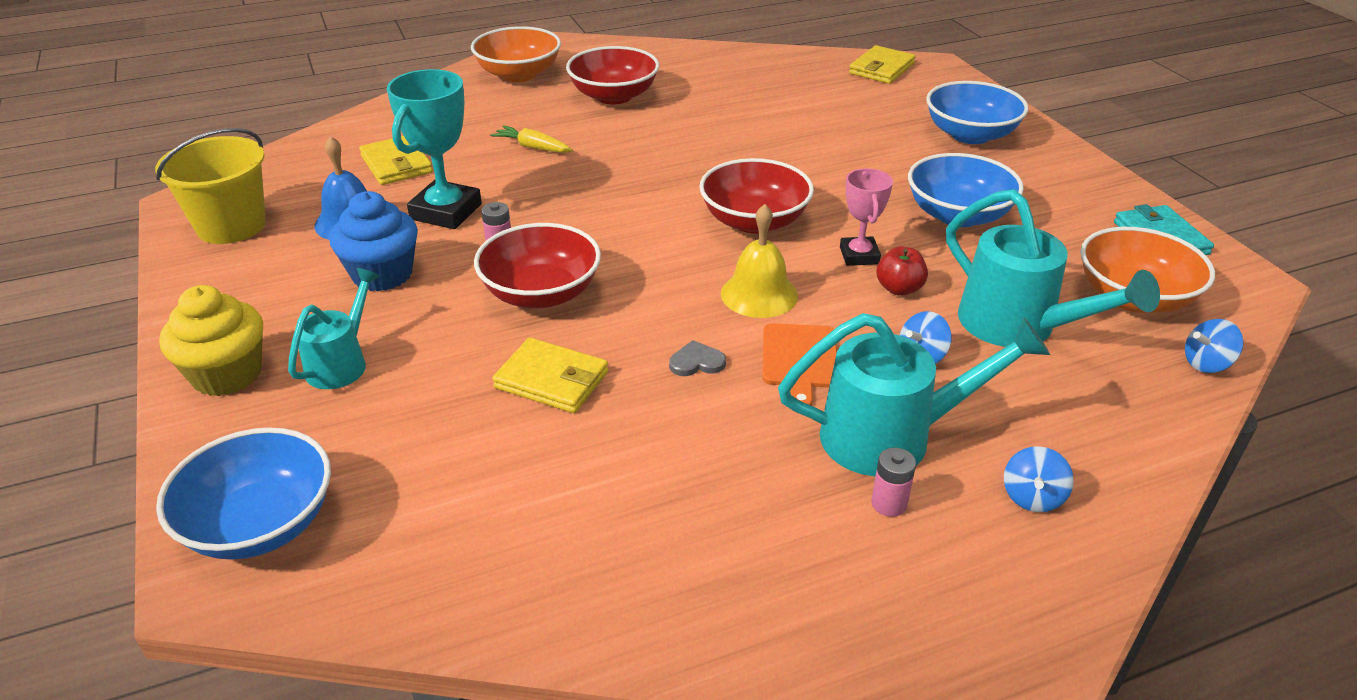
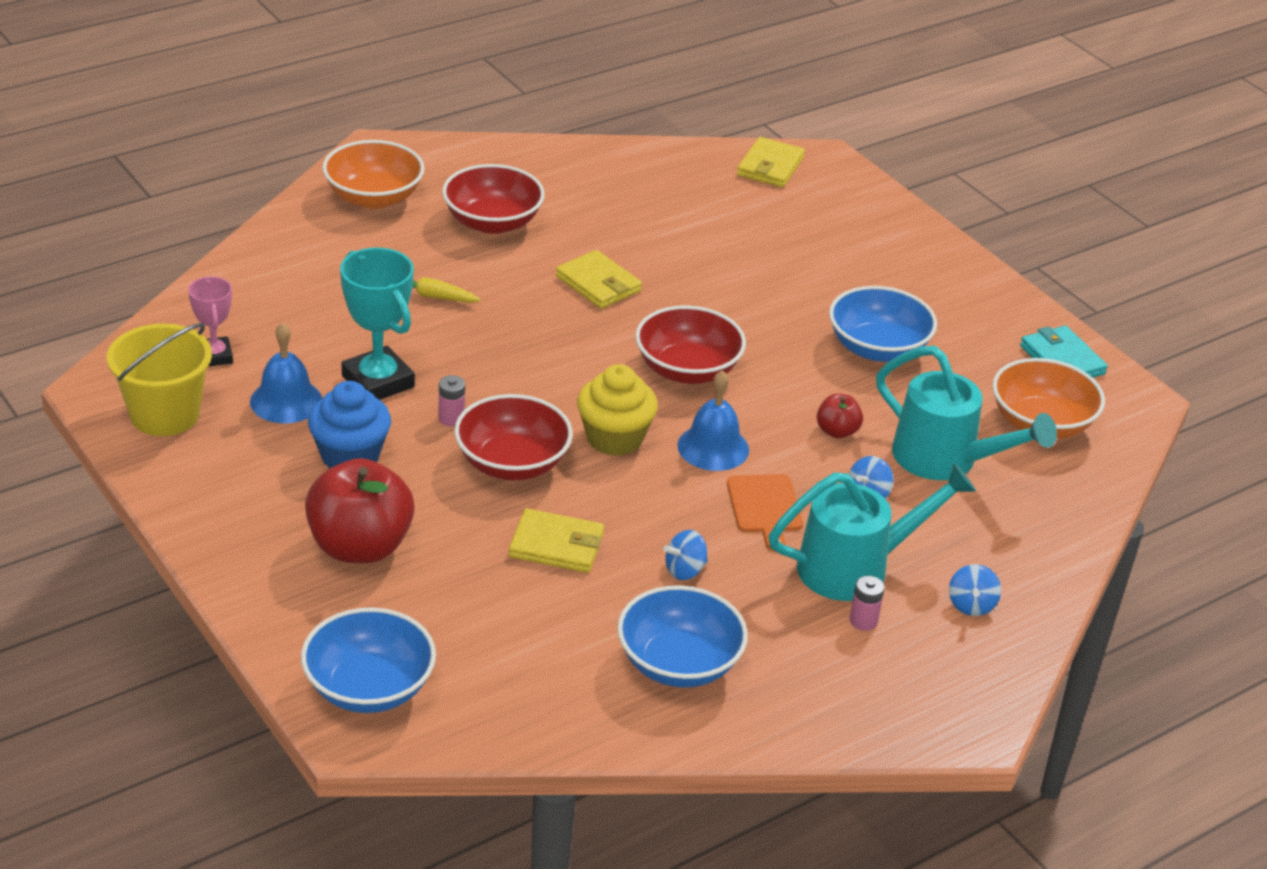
camera: 15 degrees left, 0 degrees up
(227, 374) = (260, 567): yellow cupcake -> yellow cupcake (614, 438)
(342, 363) = (360, 547): turquoise watering can -> red apple
(396, 164) = (297, 328): yellow wallet -> yellow wallet (598, 283)
(446, 212) = (378, 381): turquoise trophy -> turquoise trophy turned 45 degrees counterclockwise
(696, 362) = (677, 518): grey heart -> none
(759, 294) = (713, 447): yellow bell -> blue bell
(859, 255) = (794, 400): pink trophy -> pink trophy (214, 356)
(970, 135) = (876, 251): blue bowl -> blue bowl (679, 663)
(1206, 364) = (1101, 481): blue spinning top -> blue spinning top (685, 570)

